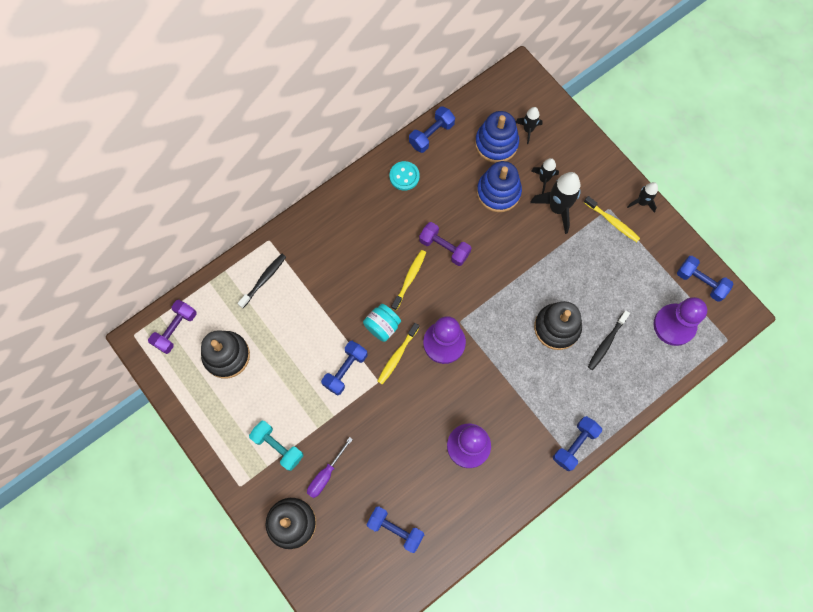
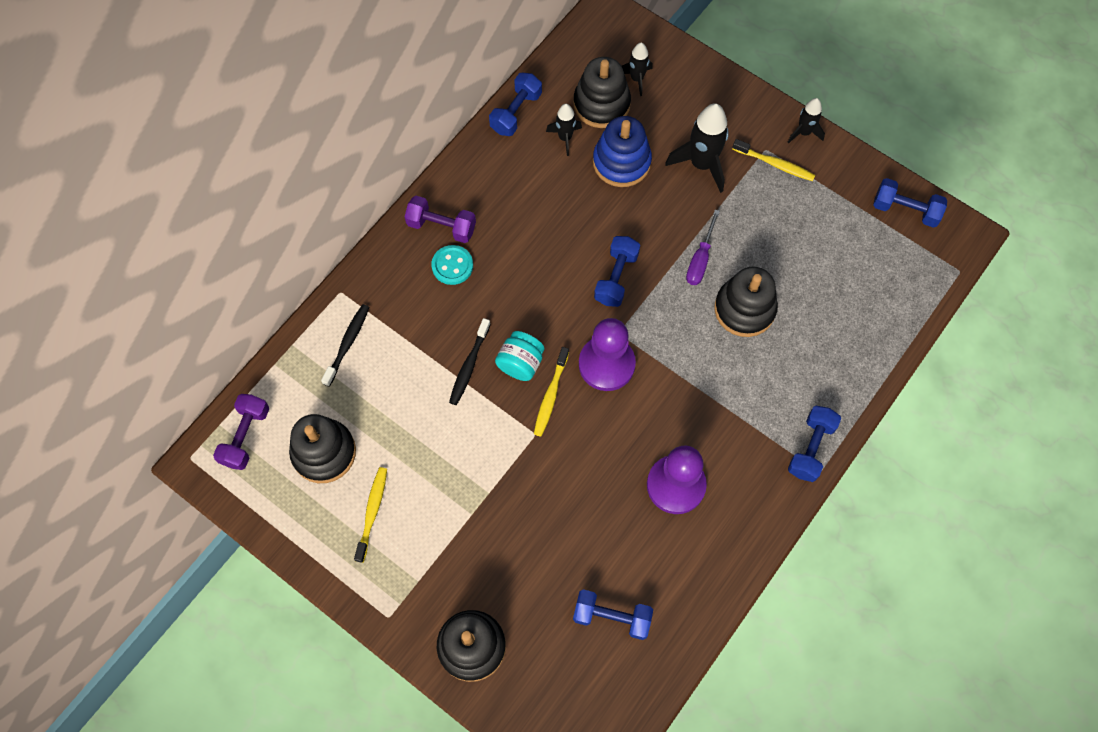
camera: 15 degrees left, 5 degrees down
(278, 447) = (425, 552): turquoise dumbbell -> none
(326, 474) = (500, 571): purple screwdriver -> purple screwdriver (700, 259)
(345, 370) = (487, 431): blue dumbbell -> blue dumbbell (616, 278)
(404, 176) = (495, 171): turquoise button -> turquoise button (452, 266)
(409, 279) = (539, 296): yellow toothbrush -> yellow toothbrush (372, 512)
(444, 248) = (572, 246): purple dumbbell -> purple dumbbell (441, 227)
(496, 143) = (601, 104): blue stacking toy -> black stacking toy
(544, 179) = (674, 133): black rocket -> black rocket (565, 138)
(606, 342) = (812, 312): black toothbrush -> black toothbrush (469, 365)
(674, 325) = (889, 270): purple pawn -> none

